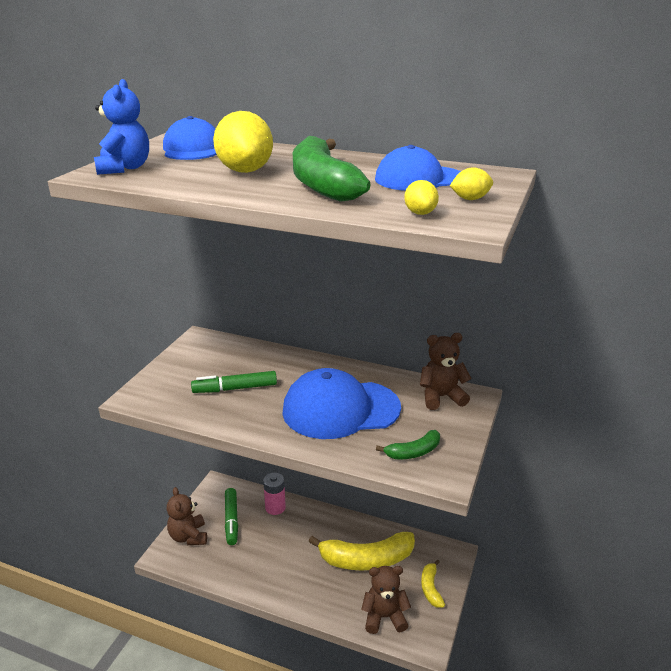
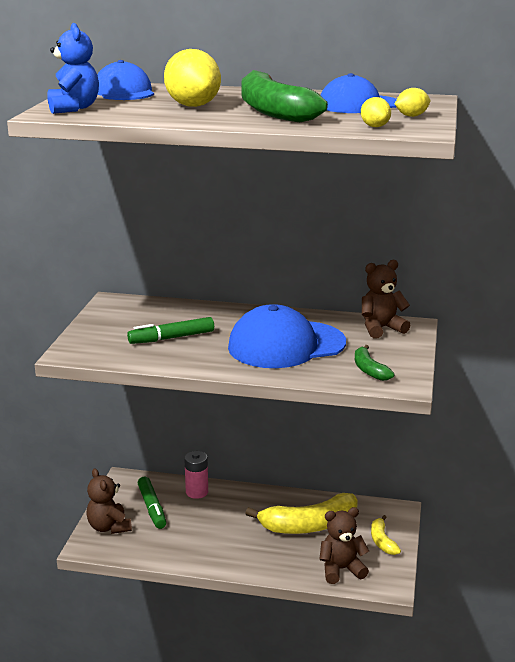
camera: 10 degrees left, 5 degrees down
(413, 452) = (369, 370): green banana -> green banana turned 105 degrees clockwise

